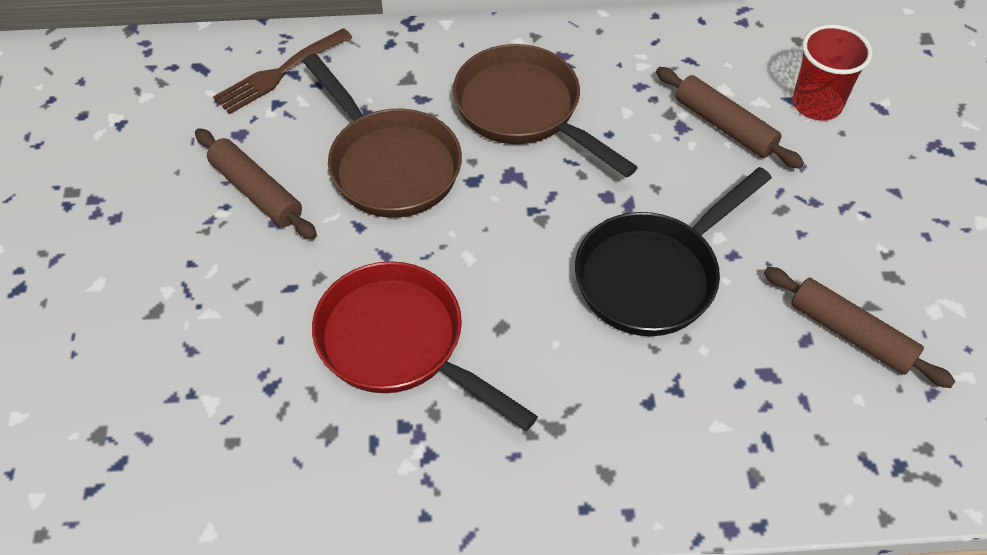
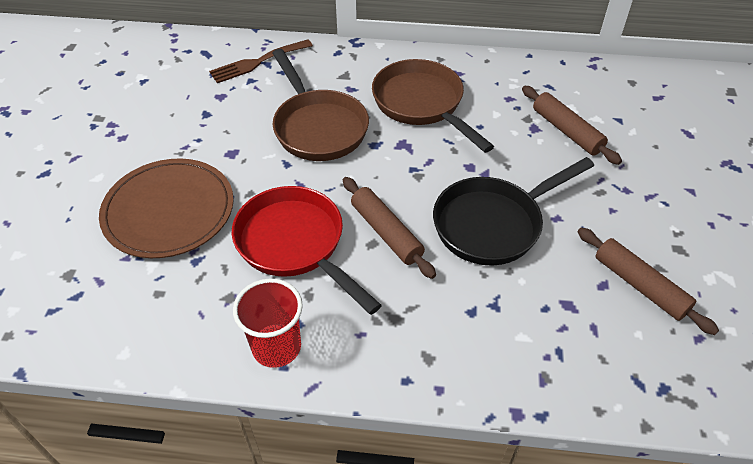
camera: 10 degrees right, 5 degrees down
(213, 320) = (169, 211): none -> brown plate
(256, 192) = (221, 133): brown rolling pin -> brown rolling pin (386, 233)
(816, 104) = (639, 125): red cup -> red cup (276, 347)

